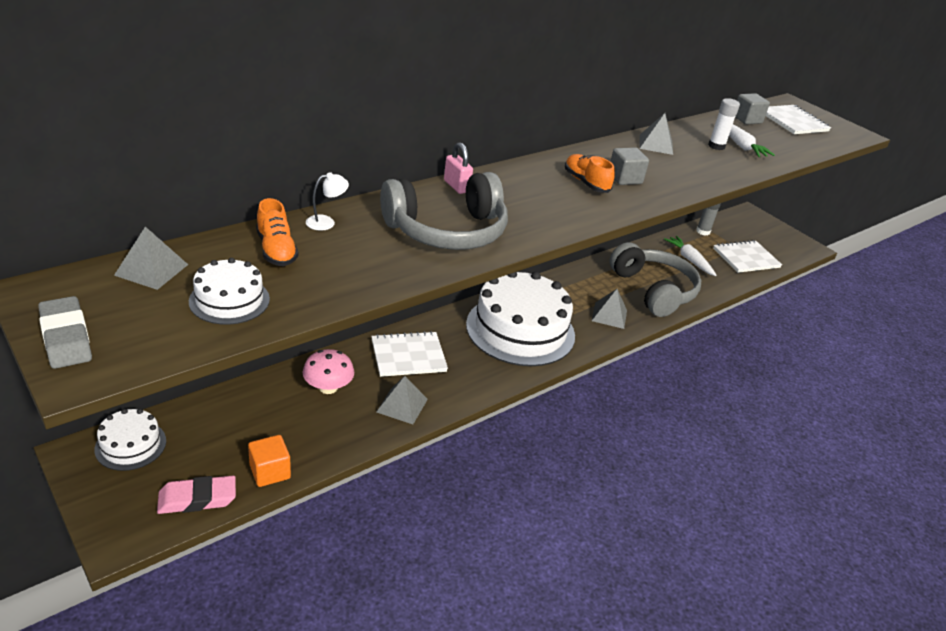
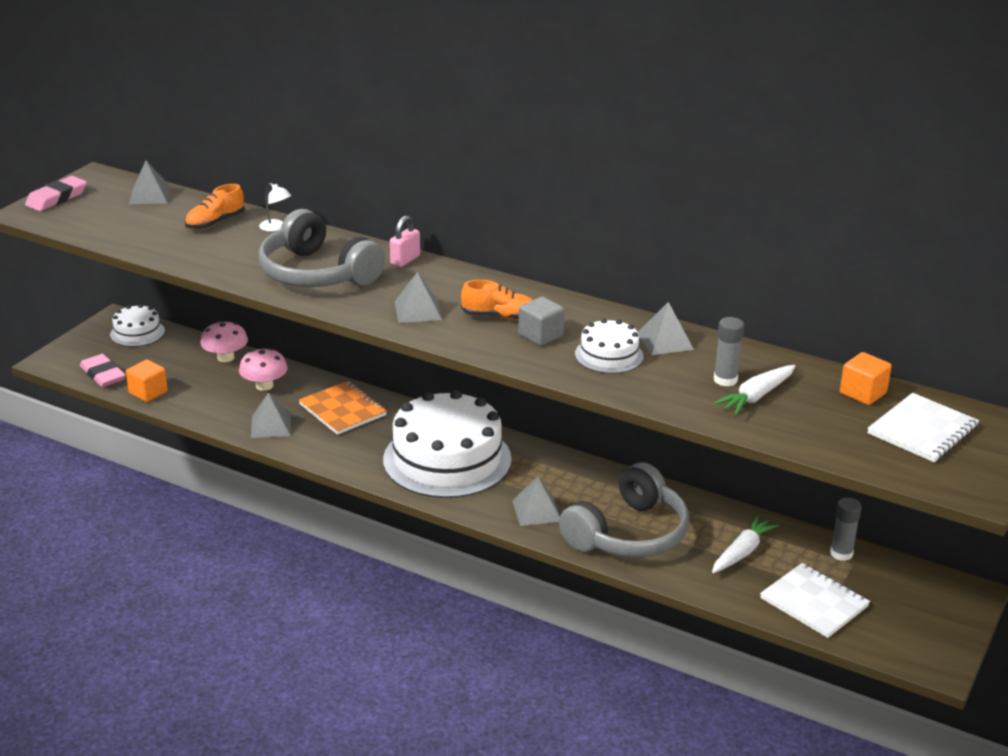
camera: 70 degrees right, 5 degrees down
(66, 337) = (57, 198): grey eraser -> pink eraser
(229, 300) = (136, 227): white cake -> white cake (609, 355)
(251, 396) = (225, 357): none -> pink mushroom
(408, 356) = (343, 410): white notebook -> orange notebook
(553, 209) = (417, 310): none -> grey pyramid
(586, 183) = (499, 317): orange shoe -> orange shoe turned 60 degrees clockwise
(716, 146) = (725, 380): white glue stick -> grey glue stick
(747, 119) = (863, 393): grey cube -> orange cube

